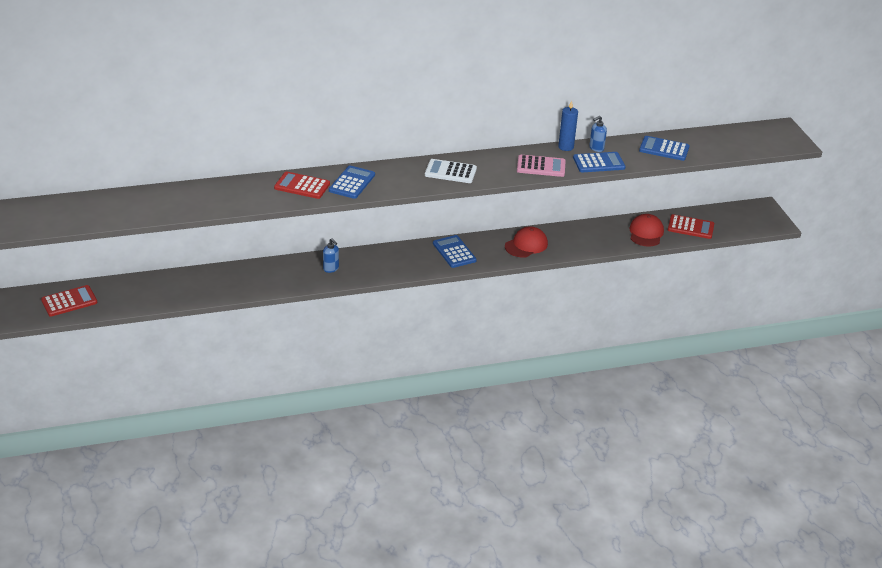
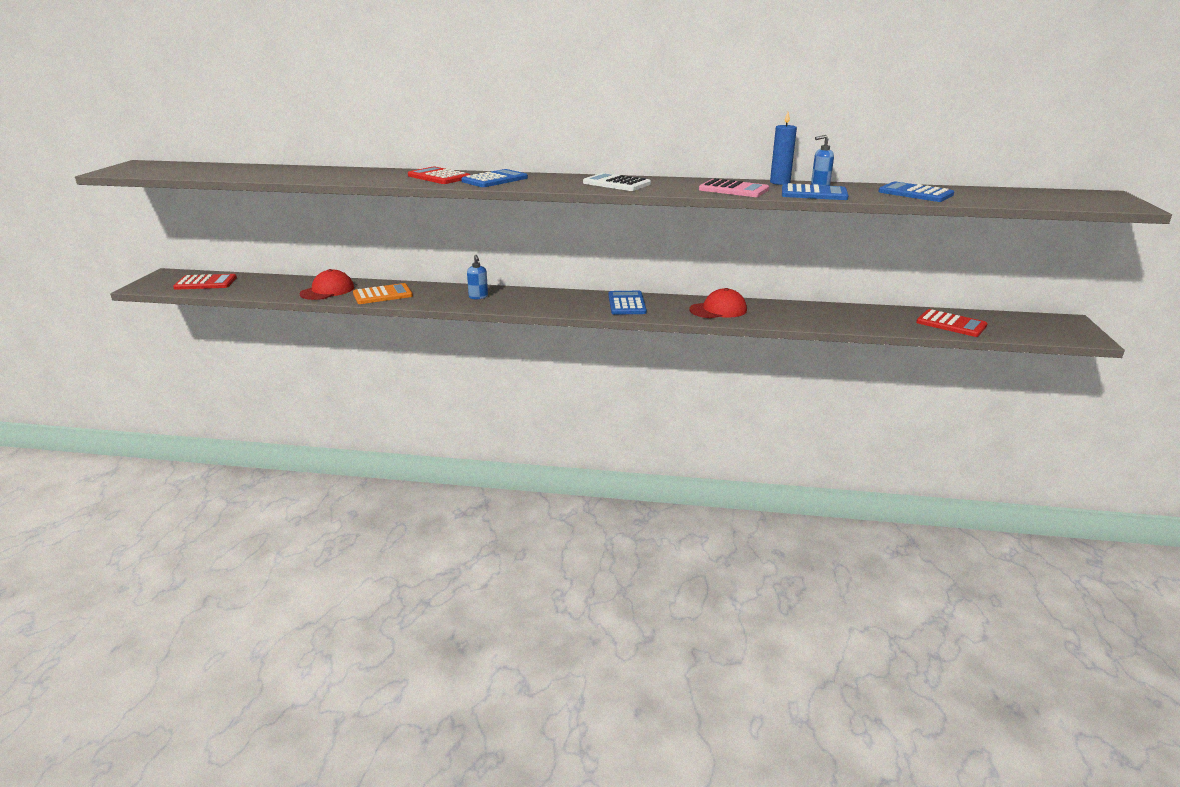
camera: 25 degrees right, 10 degrees down
(248, 283) = (382, 295): none -> orange calculator
(646, 233) = (884, 321): red cap -> red cap (327, 291)

